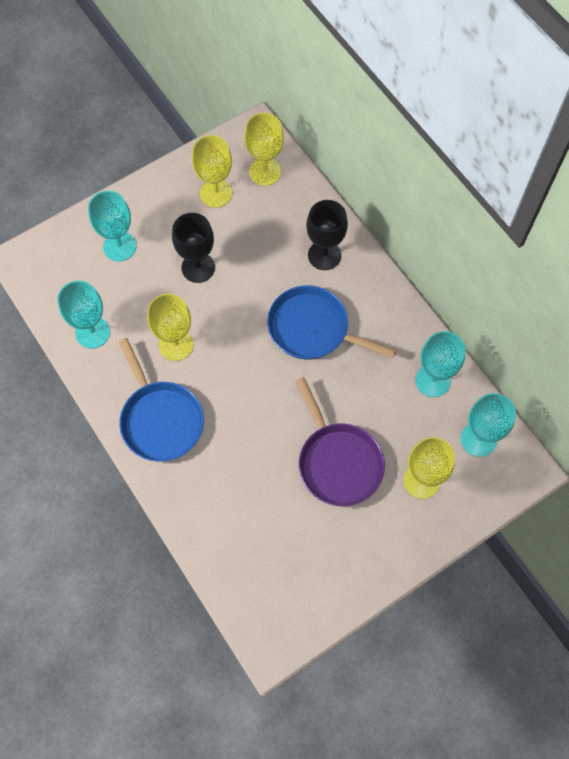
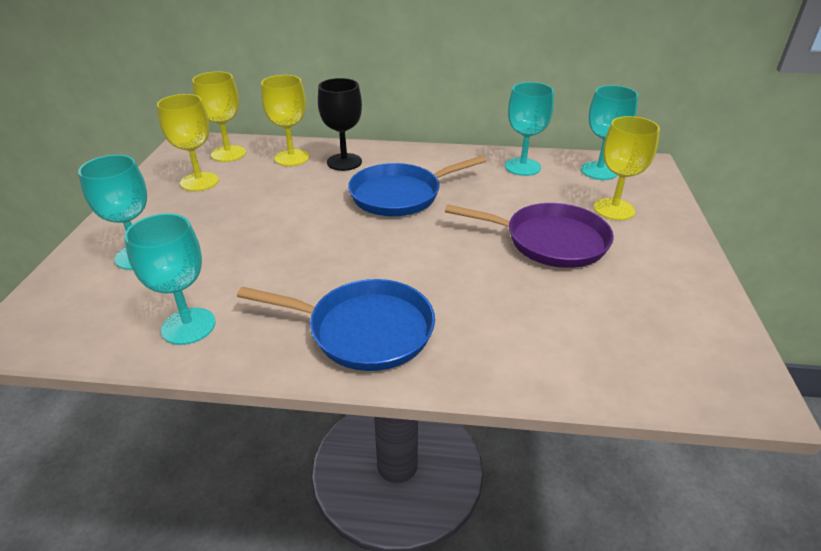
camera: 50 degrees left, 30 degrees down
(176, 345) = (298, 275): yellow goblet -> yellow goblet (291, 158)
(198, 267) = (245, 222): black goblet -> none

